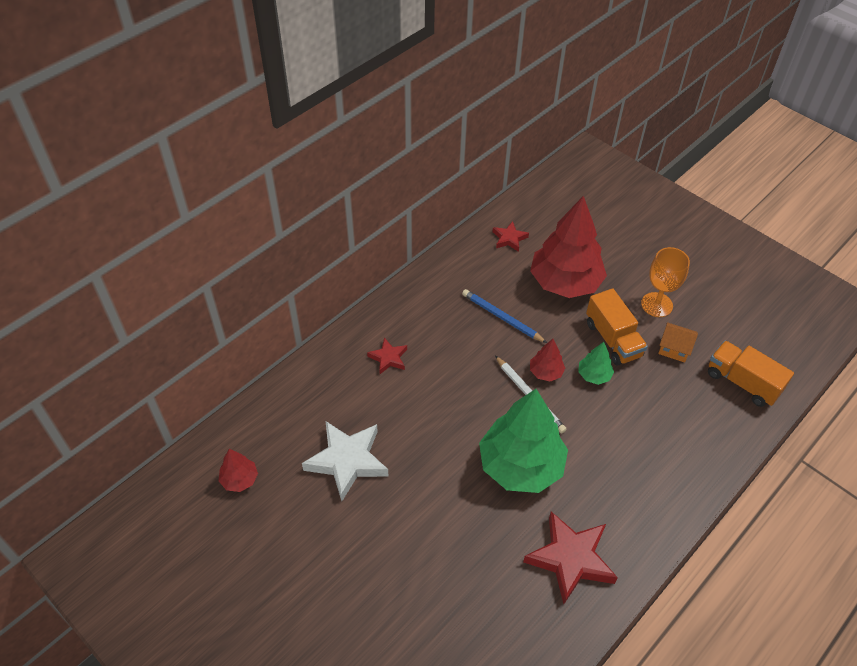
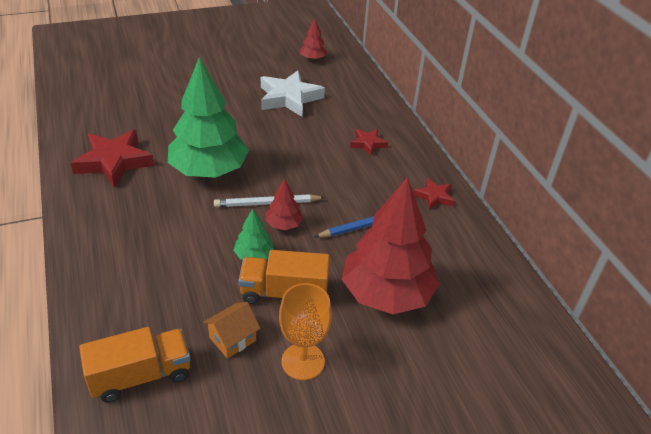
camera: 115 degrees right, 10 degrees down
(509, 239) = (479, 278): red star -> red star (434, 196)

